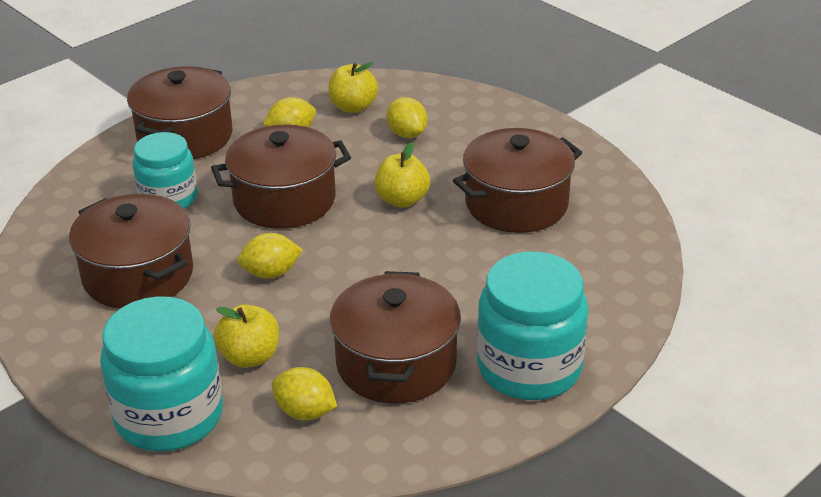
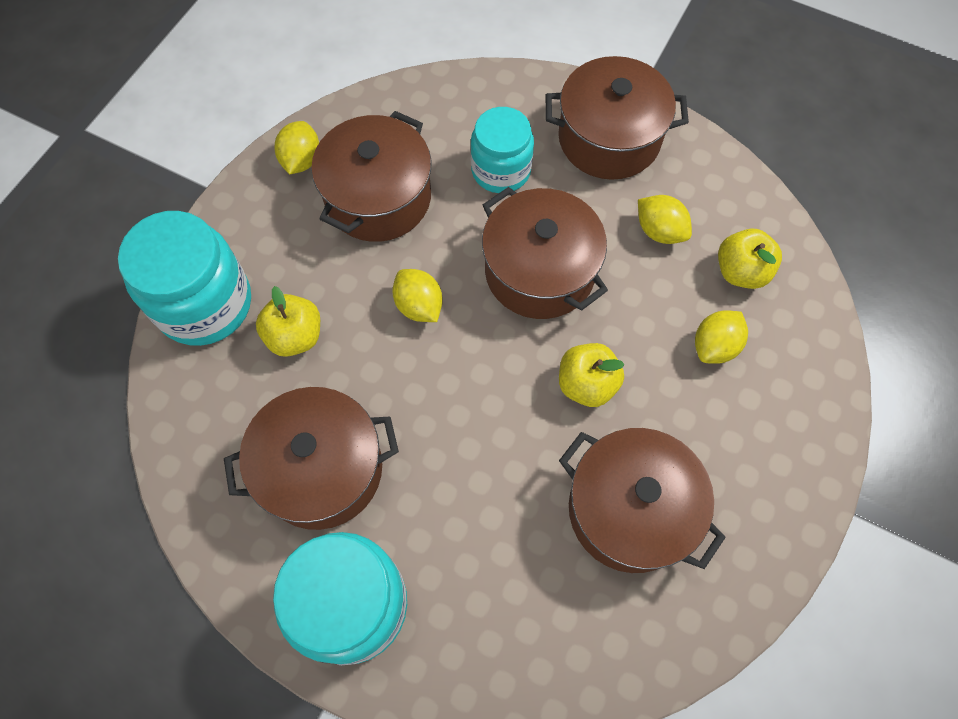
camera: 70 degrees right, 30 degrees up
(305, 412) = (235, 411): yellow lemon -> yellow lemon (301, 160)

